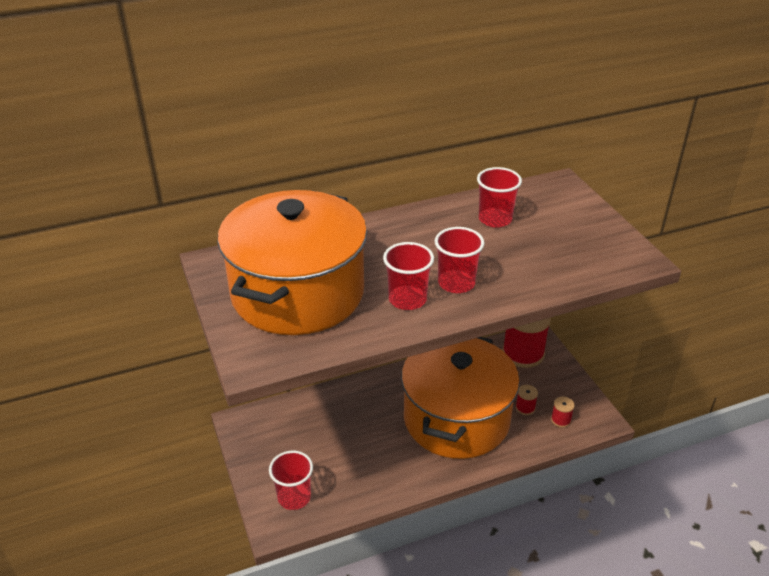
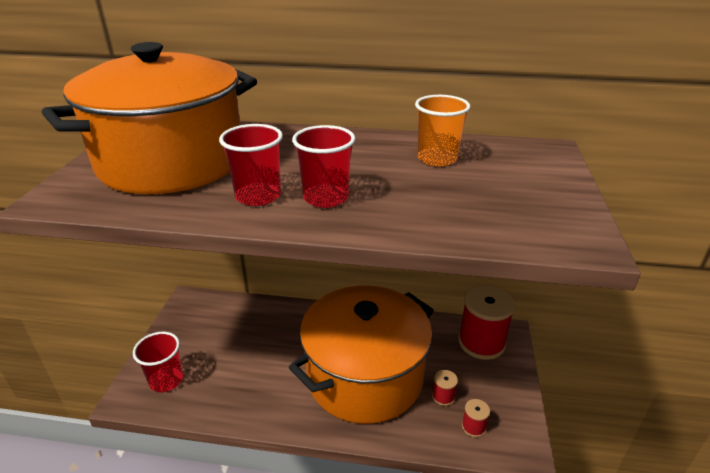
camera: 30 degrees right, 5 degrees down
(495, 219) = (437, 158): red cup -> orange cup

